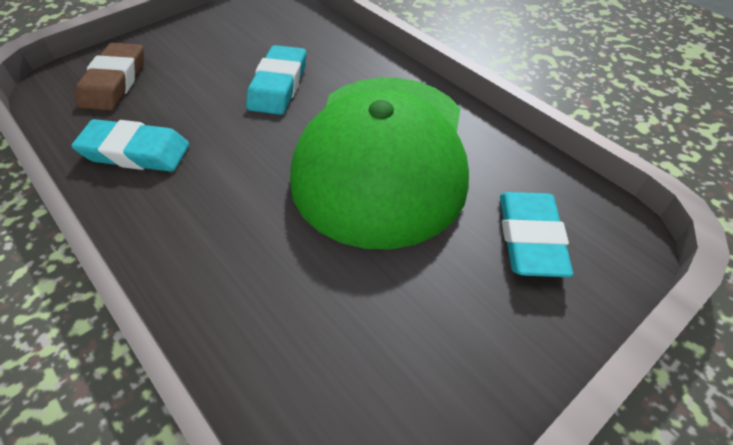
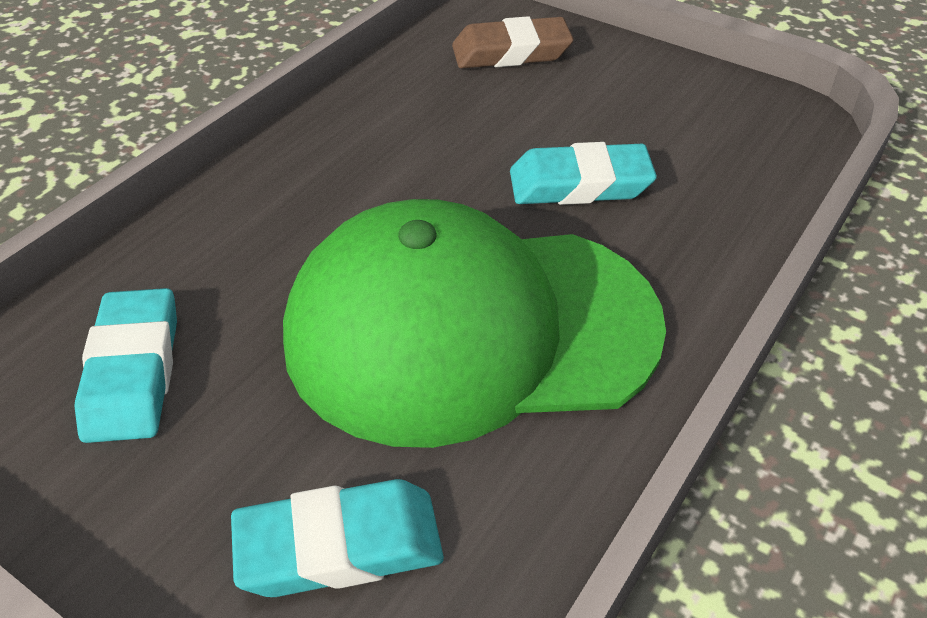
camera: 75 degrees right, 5 degrees down
(135, 152) = (395, 108): turquoise eraser -> turquoise eraser (133, 372)

